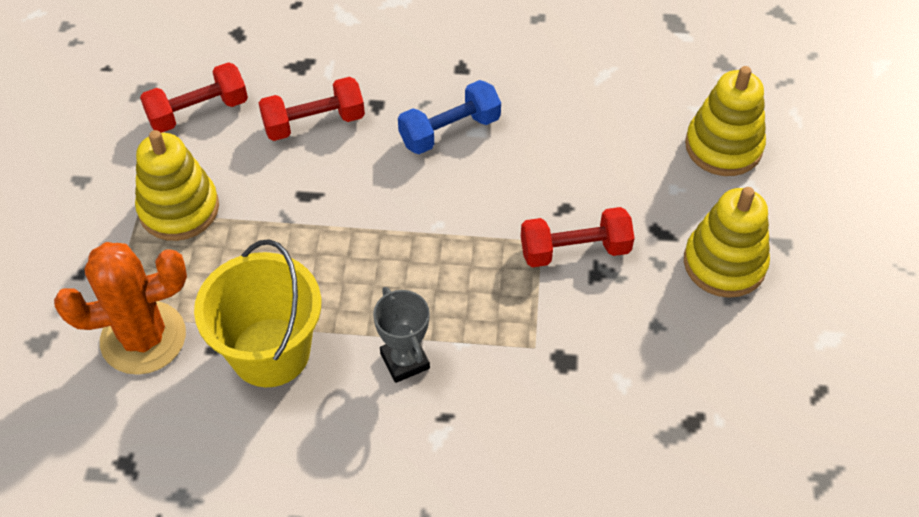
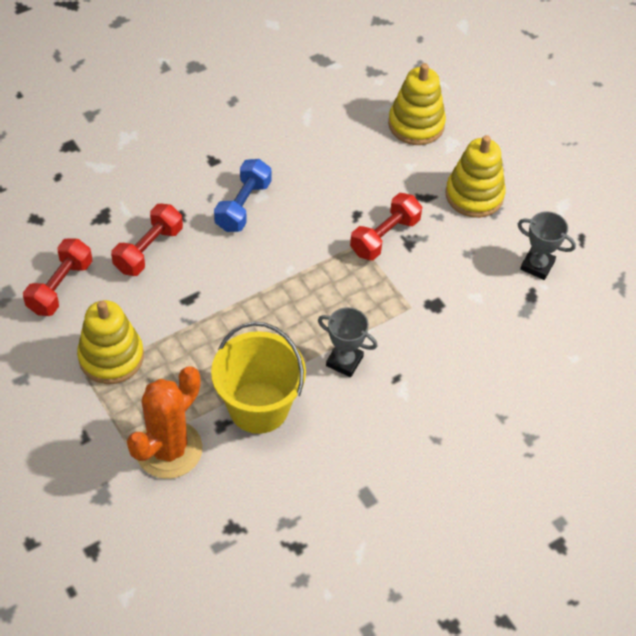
camera: 40 degrees left, 0 degrees up
(732, 391) = (537, 265): none -> grey trophy

